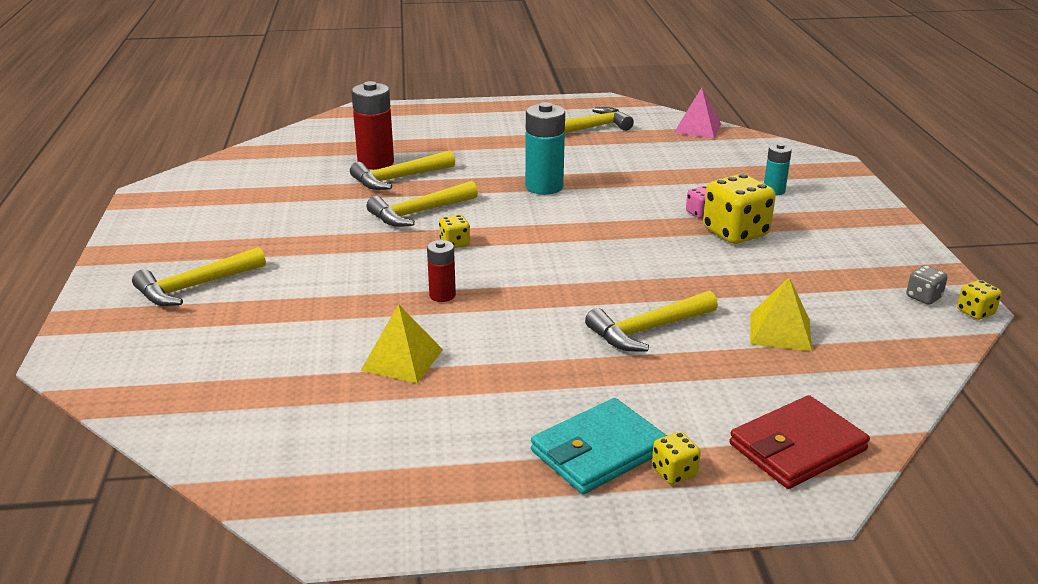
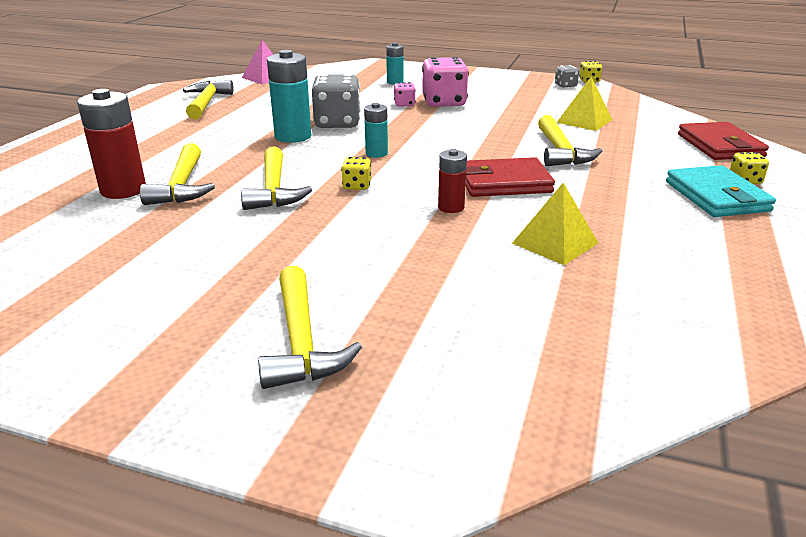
camera: 65 degrees left, 0 degrees up
(523, 311) = (504, 182): none -> red wallet
(539, 233) = (376, 153): none -> turquoise battery
(601, 196) = (337, 123): none -> grey dice
(735, 233) = (444, 103): yellow dice -> pink dice

